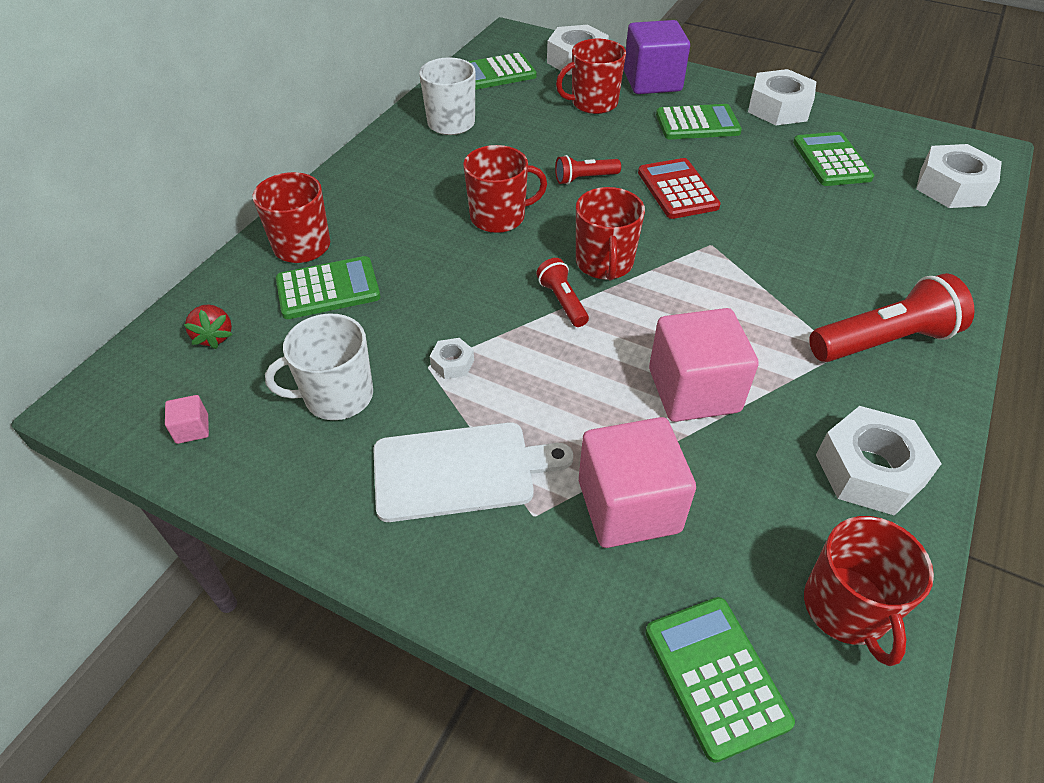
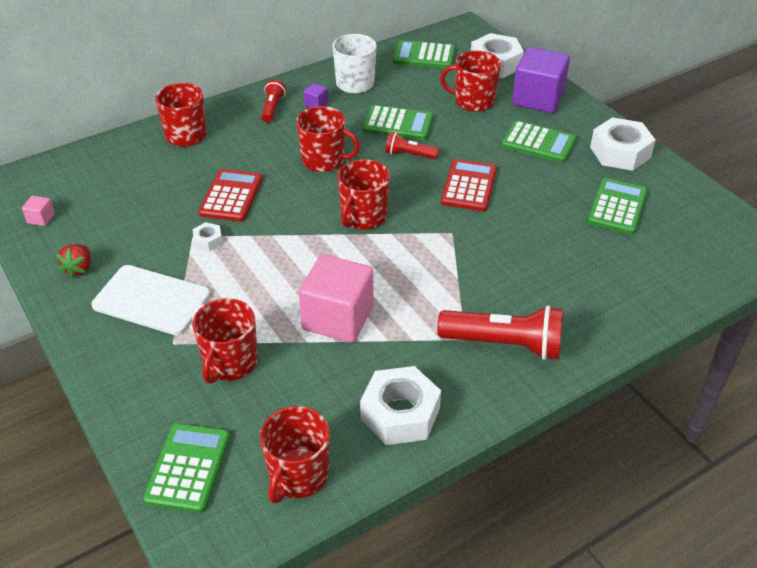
camera: 30 degrees right, 5 degrees down
(214, 336) = (93, 172): red strawberry -> red strawberry (79, 268)
(328, 289) = (178, 168): green calculator -> green calculator (398, 124)
(337, 396) = (128, 232): white mug -> none
(428, 158) = (316, 104): none -> purple cube
(429, 298) = (231, 196): none -> red calculator
(562, 301) = (310, 230): red flashlight -> red flashlight (272, 108)
(629, 506) = (230, 363): pink cube -> red mug
(952, 187) = (698, 263): white nut -> none

